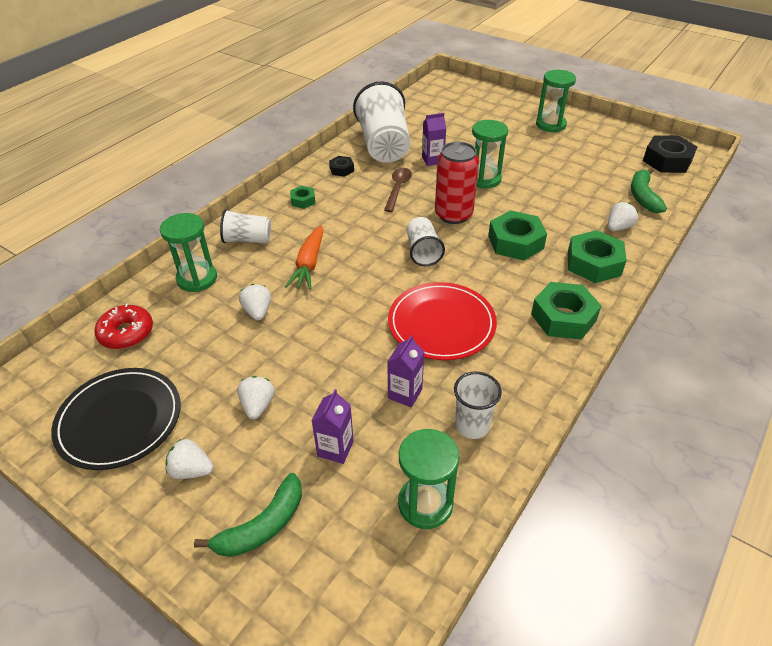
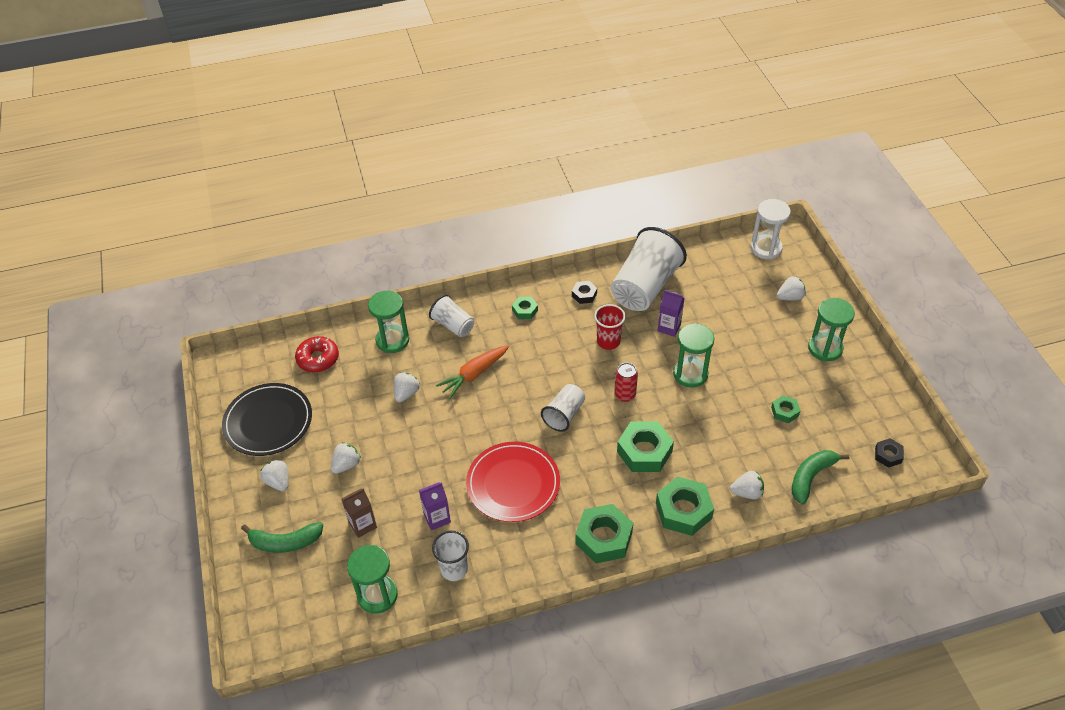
camera: 40 degrees right, 5 degrees up
(335, 448) = (362, 525): purple carton -> brown carton
(398, 189) = (608, 341): brown spoon -> red cup
(441, 91) = (766, 248): none -> white hourglass
(453, 215) = (625, 395): red can -> red can, size x0.57
(491, 109) = (790, 297): none -> white strawberry
(575, 169) = (784, 412): none -> green nut
(667, 161) = (888, 455): black nut -> black nut, size x0.52

